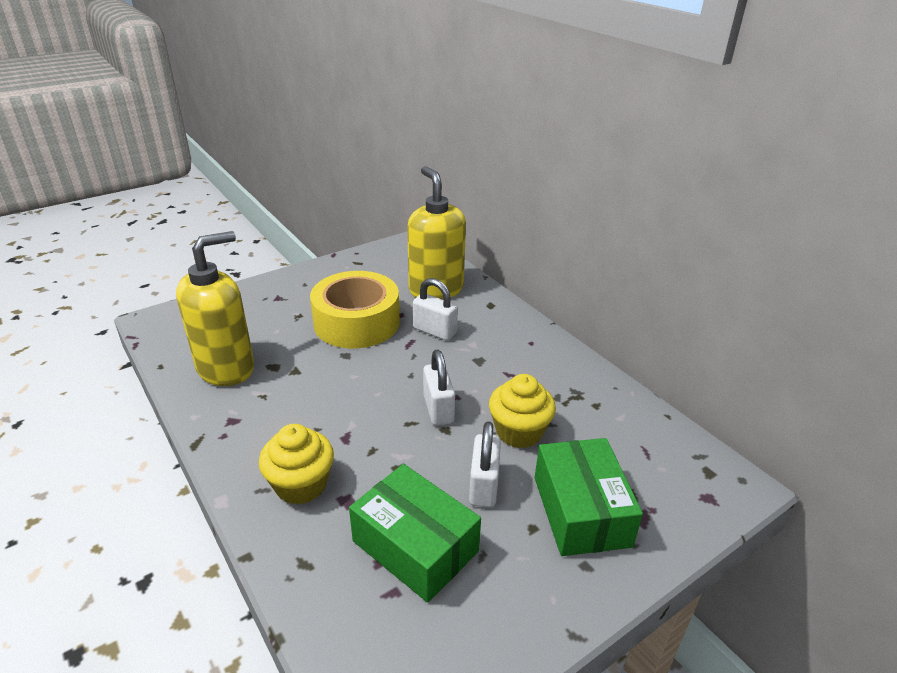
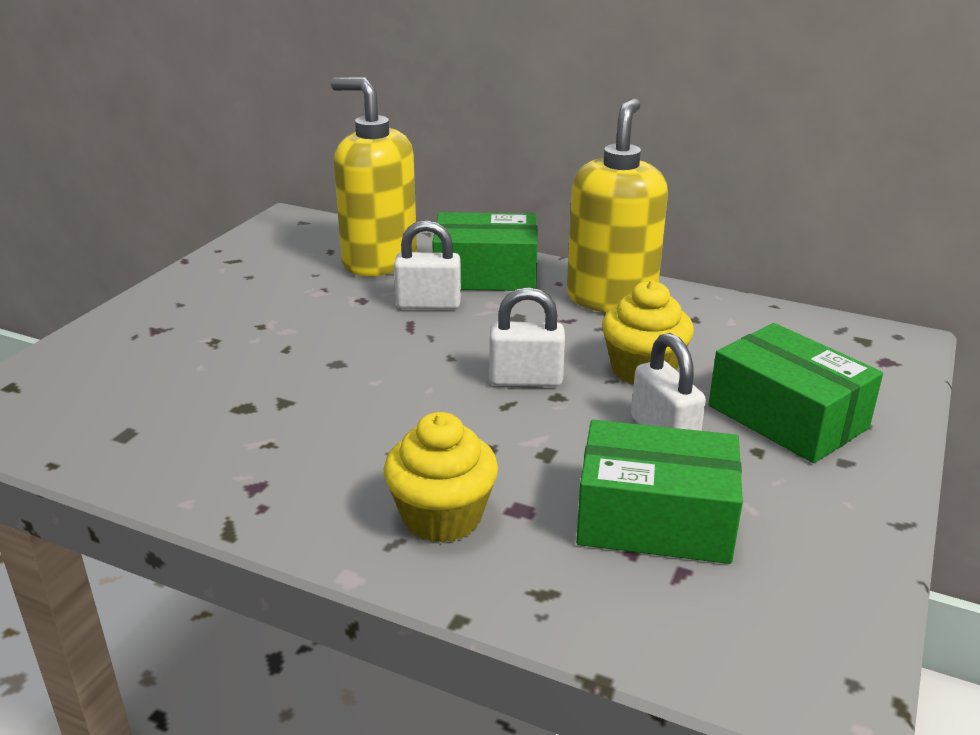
camera: 30 degrees left, 5 degrees down
(226, 368) = (171, 432): yellow soap dispenser -> yellow soap dispenser (611, 298)
(357, 322) = (311, 324): yellow tape -> none
(438, 409) = (526, 380): white padlock -> white padlock turned 45 degrees counterclockwise
(490, 320) = (485, 274): none -> green box

